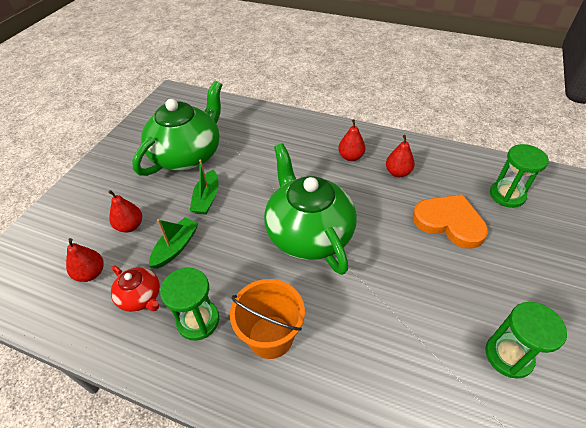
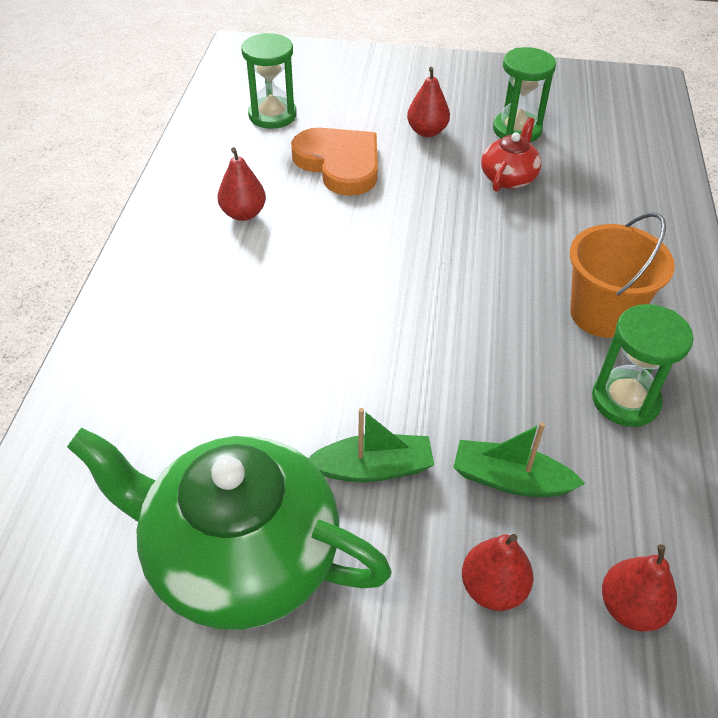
camera: 105 degrees left, 0 degrees up
(141, 297) = (630, 495): red teapot -> red teapot (508, 177)
(308, 233) = (410, 302): green teapot -> none
(350, 157) = (210, 271): red pear -> red pear (427, 131)
(449, 222) = (339, 164): orange heart -> orange heart turned 120 degrees clockwise

